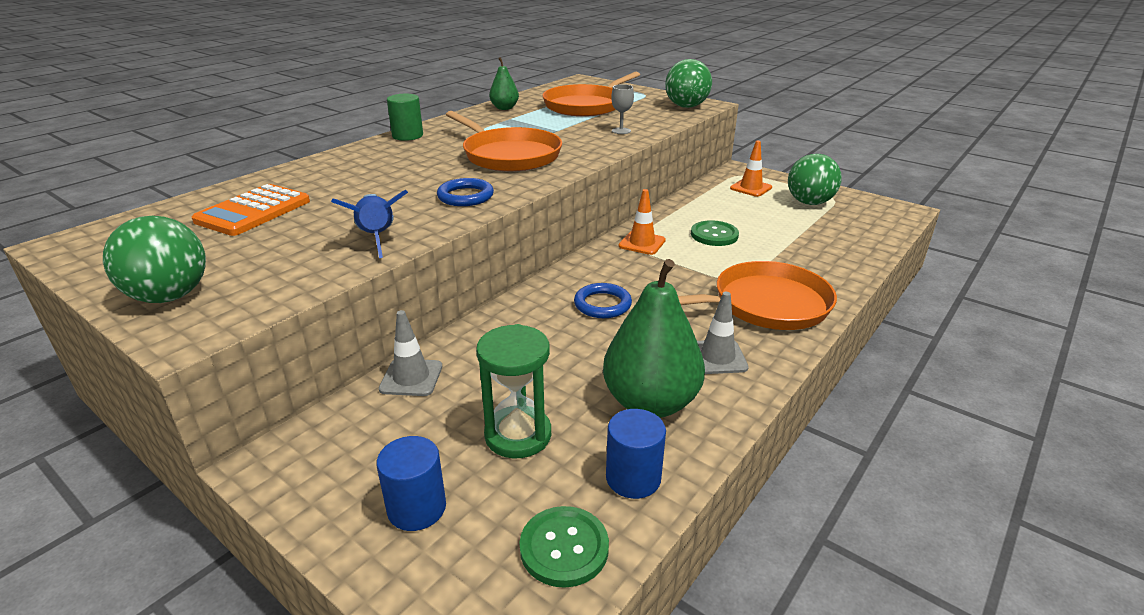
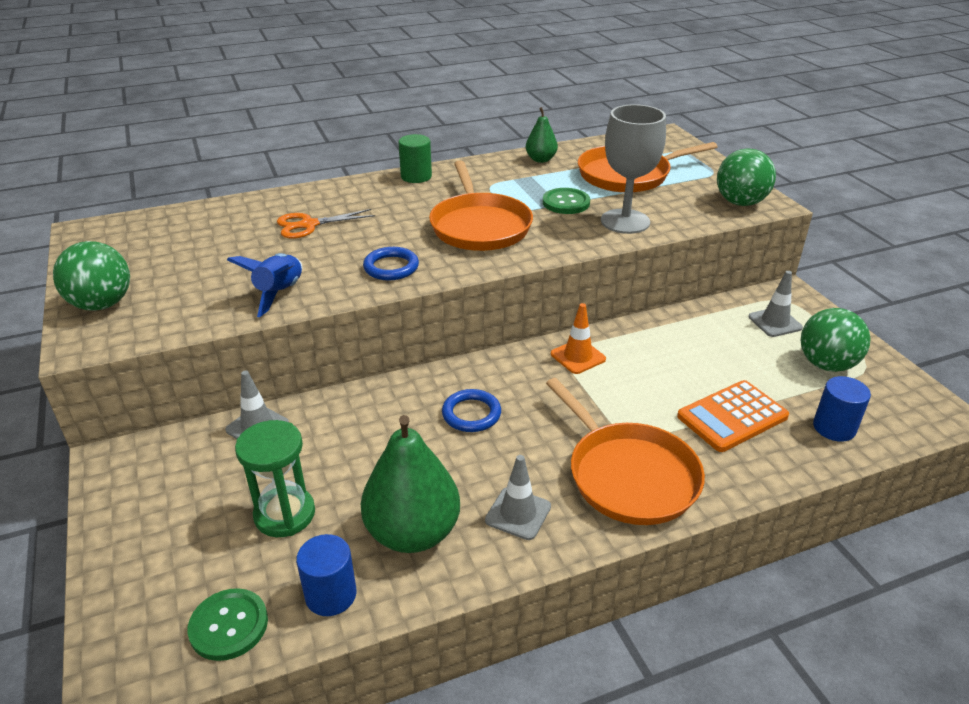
camera: 30 degrees right, 5 degrees up
(253, 211) = (222, 235): orange calculator -> orange calculator (732, 416)
(343, 185) = (309, 225): none -> orange scissors
(417, 508) = (167, 542): blue cylinder -> blue cylinder (834, 428)
(621, 131) = (625, 221): grey goblet -> grey goblet, size x2.24
(714, 235) = (664, 371): green button -> green button (566, 203)
(751, 188) = (775, 322): orange traffic cone -> grey traffic cone
(765, 304) = (628, 475): orange pan -> orange pan turned 45 degrees clockwise

